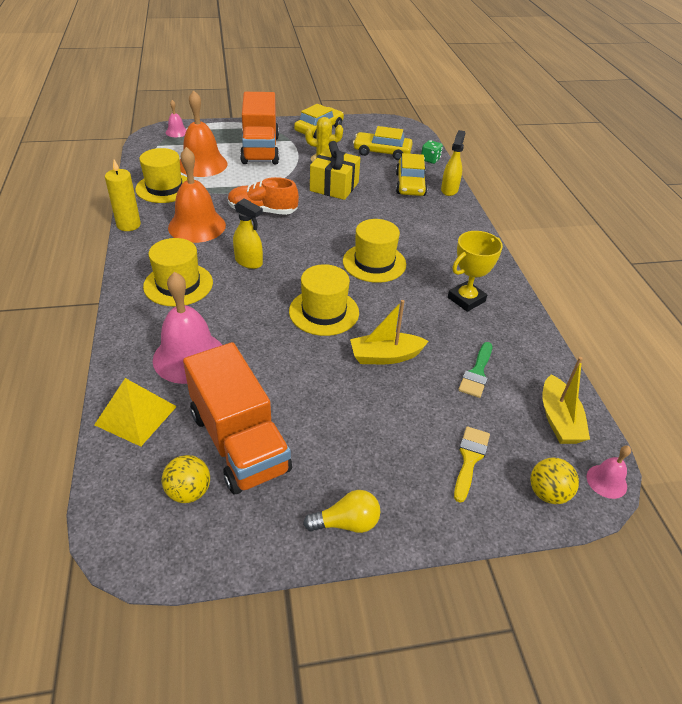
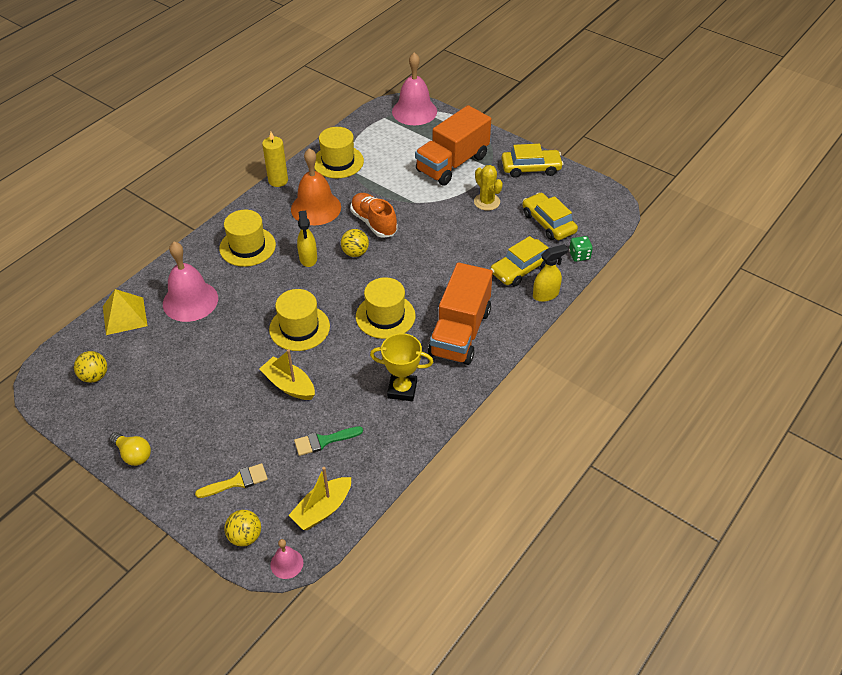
camera: 50 degrees right, 5 degrees up
(176, 132) = (414, 111): pink bell -> pink bell, size x2.09
(202, 164) = (391, 154): orange bell -> none
(239, 442) = (147, 370): orange truck -> orange truck (460, 332)
(281, 237) = (355, 253): none -> yellow ball
(334, 187) = (456, 233): yellow gift -> none

